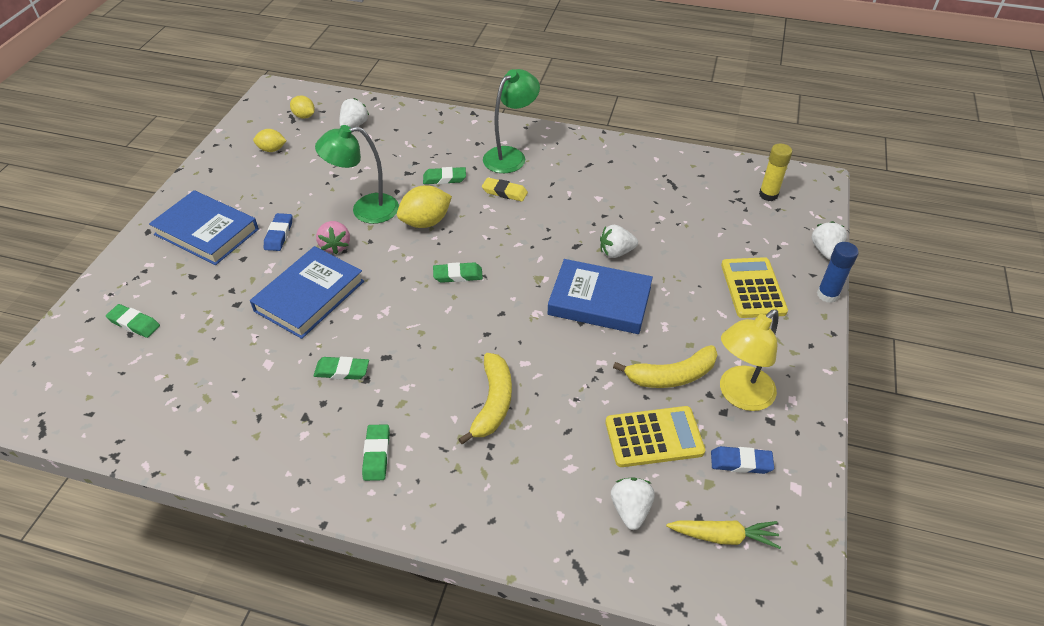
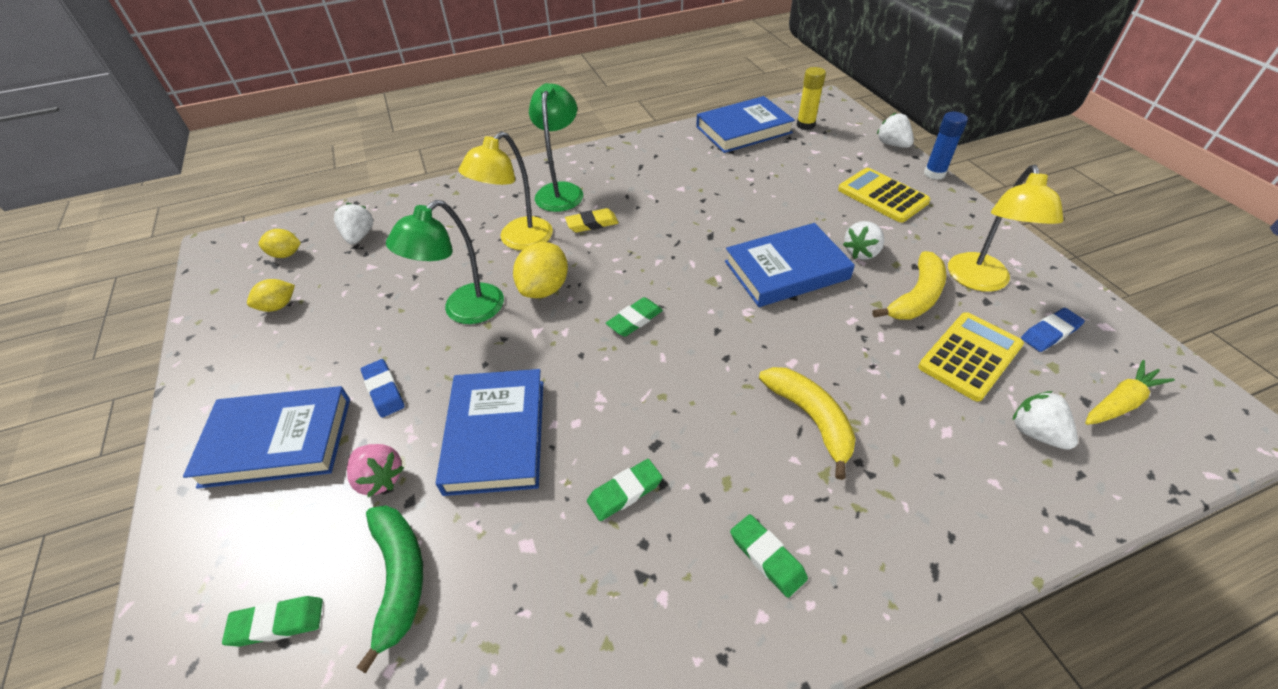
camera: 35 degrees left, 0 degrees up
(198, 339) = (399, 578): none -> green banana
(335, 246) = (469, 365): pink strawberry -> pink strawberry (380, 478)
(444, 178) = (518, 240): green eraser -> yellow lamp
(616, 252) = (749, 223): white strawberry -> white strawberry (861, 252)
(708, 173) = (743, 130): none -> blue book

